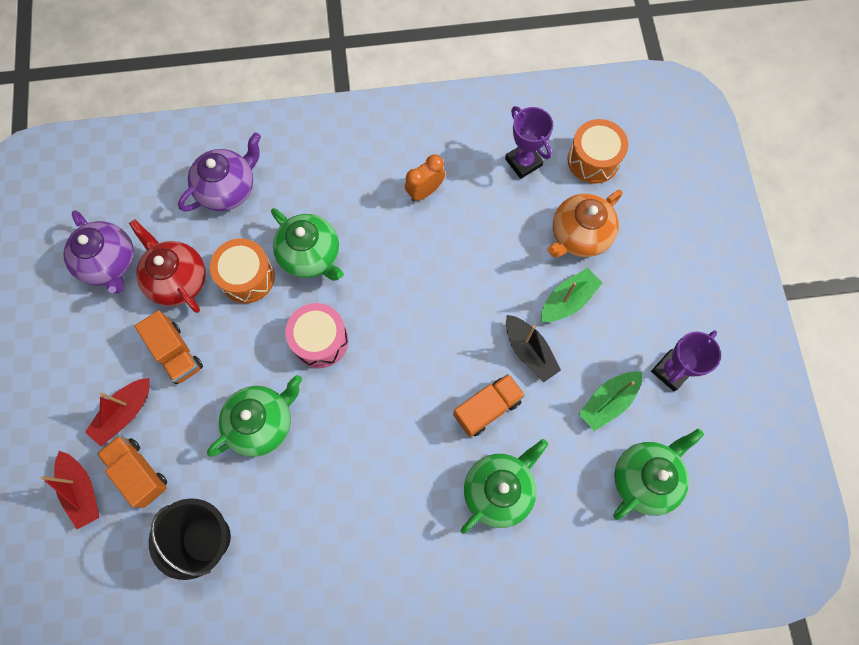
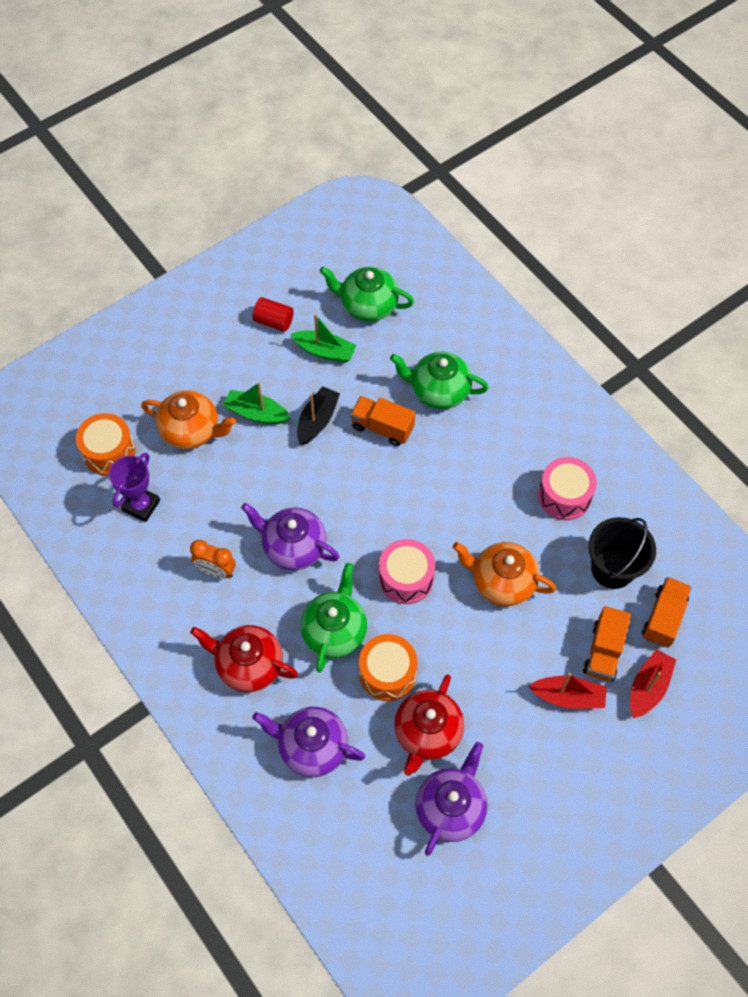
camera: 120 degrees left, 10 degrees down
(176, 353) = (492, 688): orange truck -> orange truck (663, 618)
(262, 423) = (501, 582): green teapot -> orange teapot
(308, 542) = (564, 496): none -> pink drum
(325, 176) = (248, 665): none -> red teapot
(409, 262) = (293, 547): none -> purple teapot
(671, 371) = (274, 321): purple trophy -> red cylinder

